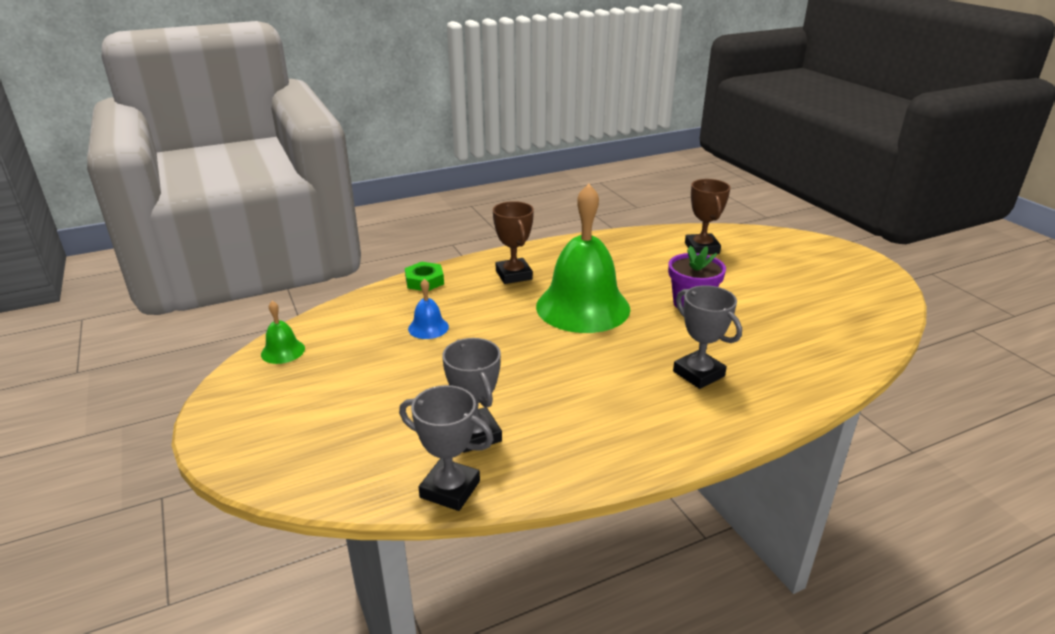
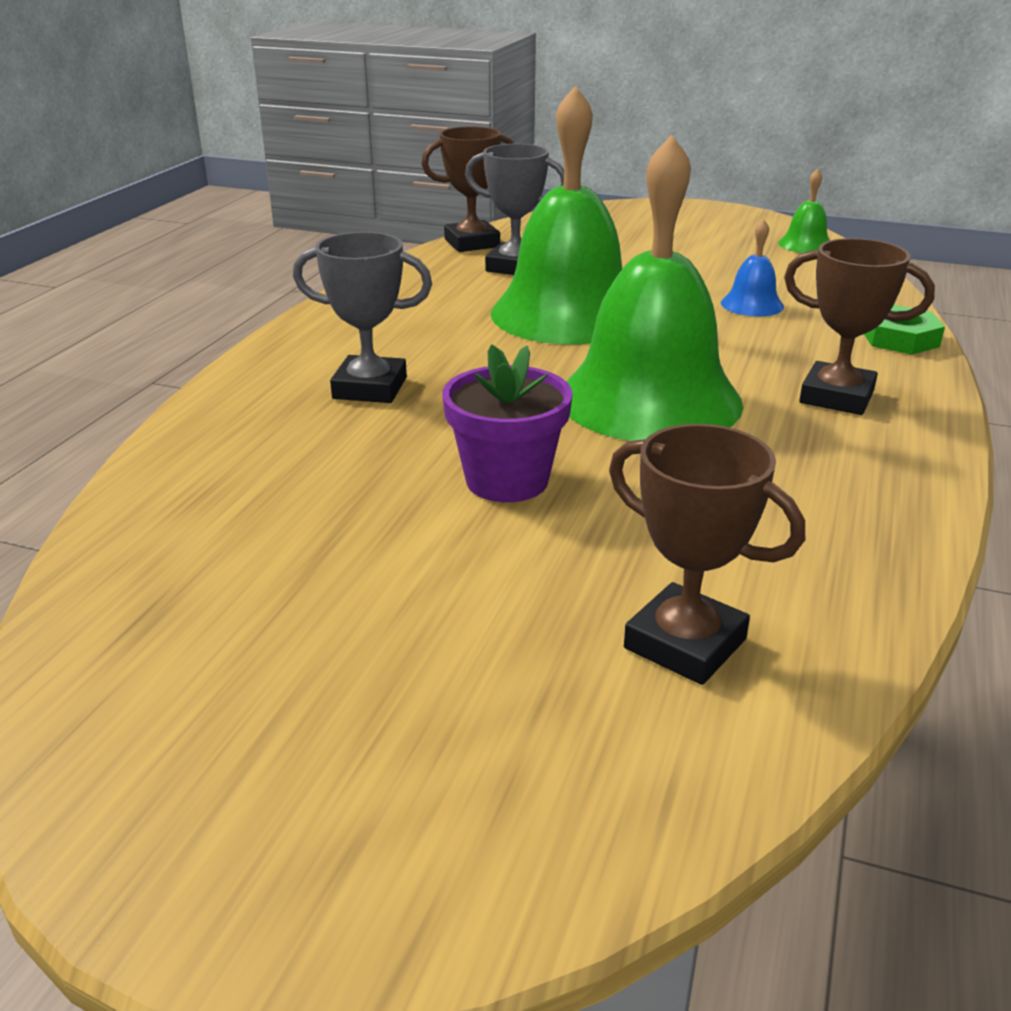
camera: 135 degrees right, 0 degrees up
(450, 489) = (472, 243): grey trophy -> brown trophy
(525, 372) = (567, 313): none -> green bell

